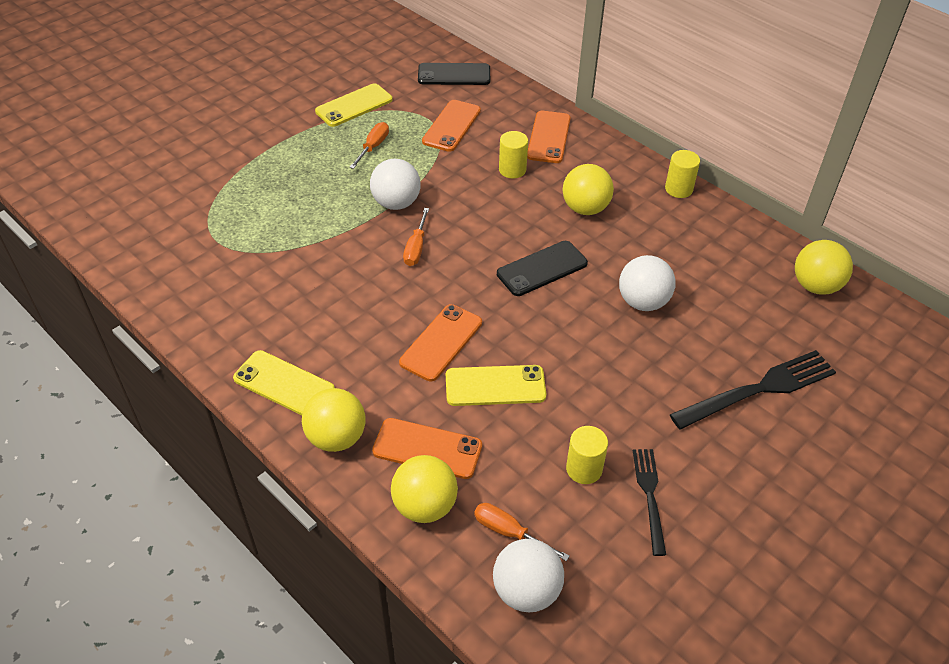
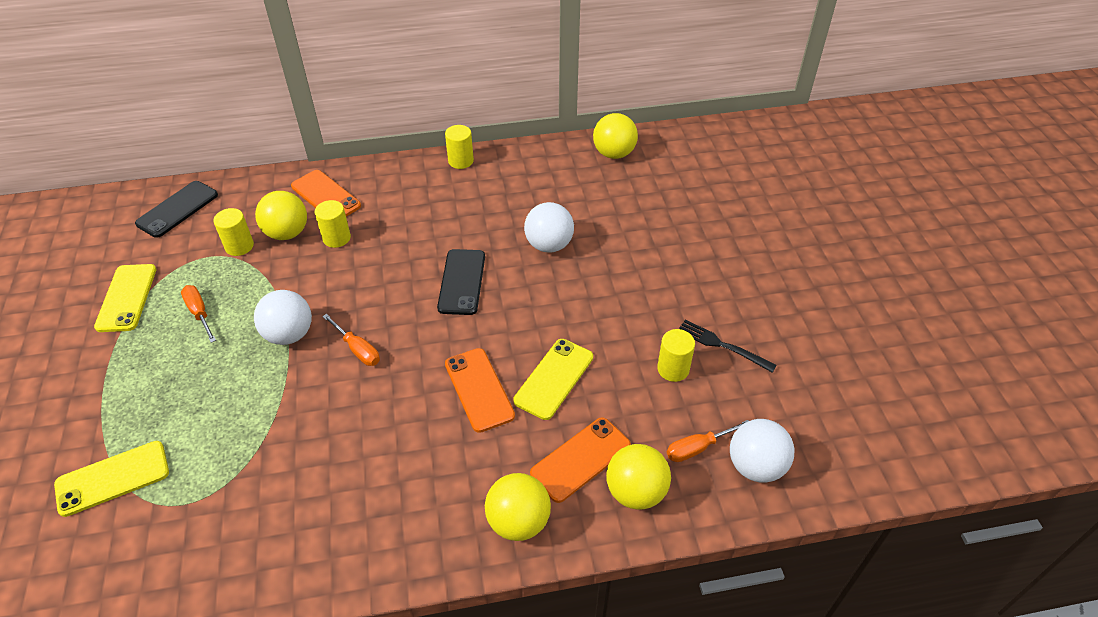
camera: 55 degrees left, 0 degrees up
(284, 384) = (424, 534): yellow phone -> yellow phone (113, 478)
(451, 126) = (239, 246): orange phone -> yellow cylinder
(585, 208) = (425, 221): yellow ball -> yellow ball (287, 233)
(759, 389) = (676, 234): black fork -> none

